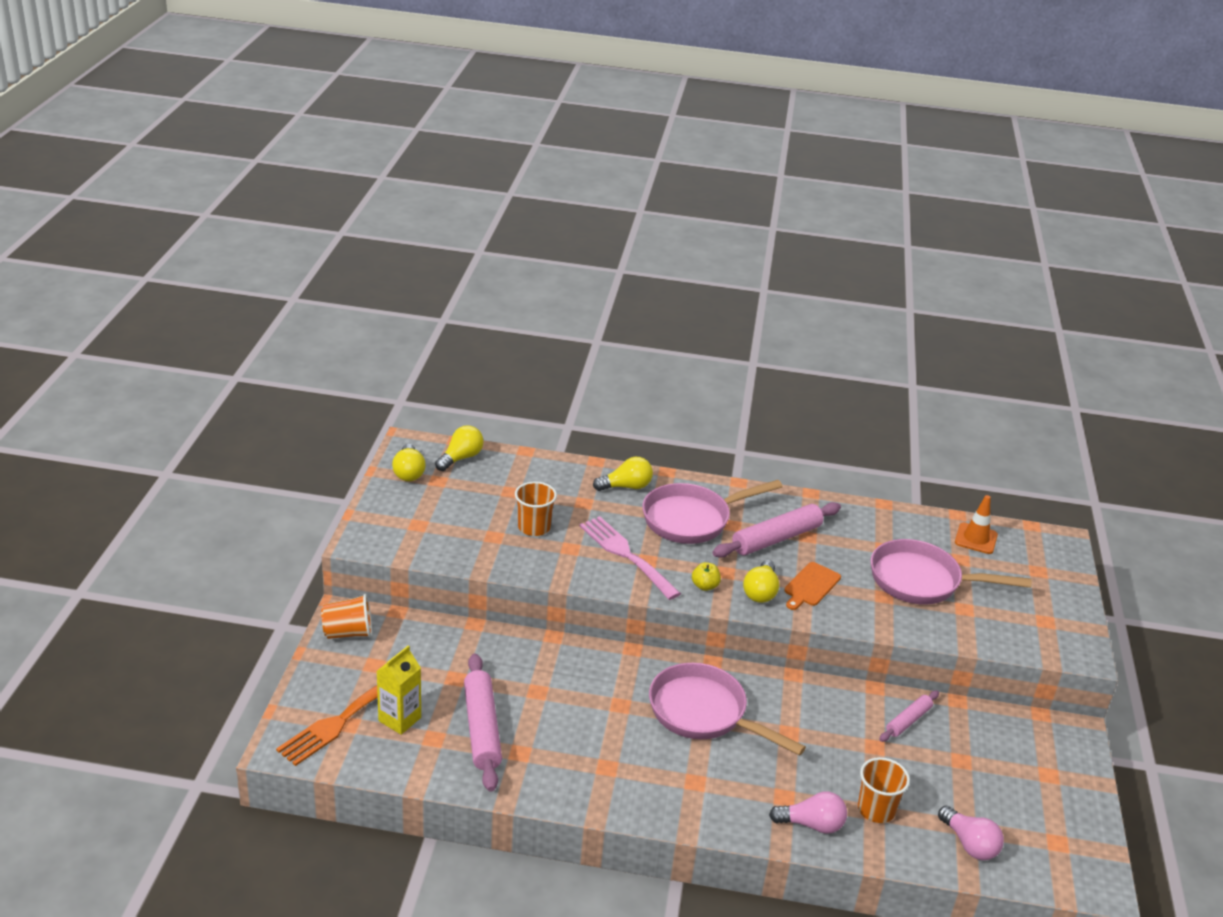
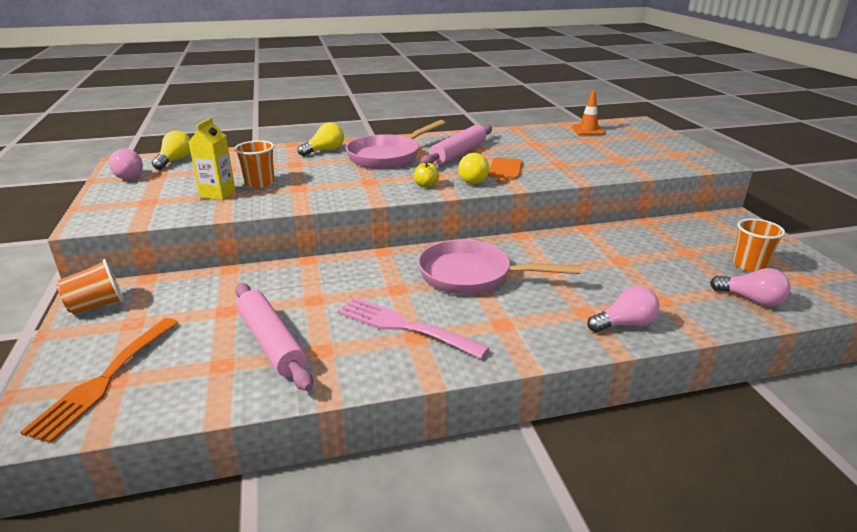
camera: 20 degrees left, 5 degrees down
(399, 719) = (176, 360): yellow carton -> yellow carton (218, 194)
(409, 472) = (128, 175): yellow light bulb -> pink light bulb
(626, 555) = (349, 182): pink fork -> pink fork (405, 327)
(876, 809) = (662, 298): orange cup -> orange cup (749, 265)
(908, 721) = (626, 239): pink rolling pin -> none
(922, 581) = (577, 153): pink pan -> none

